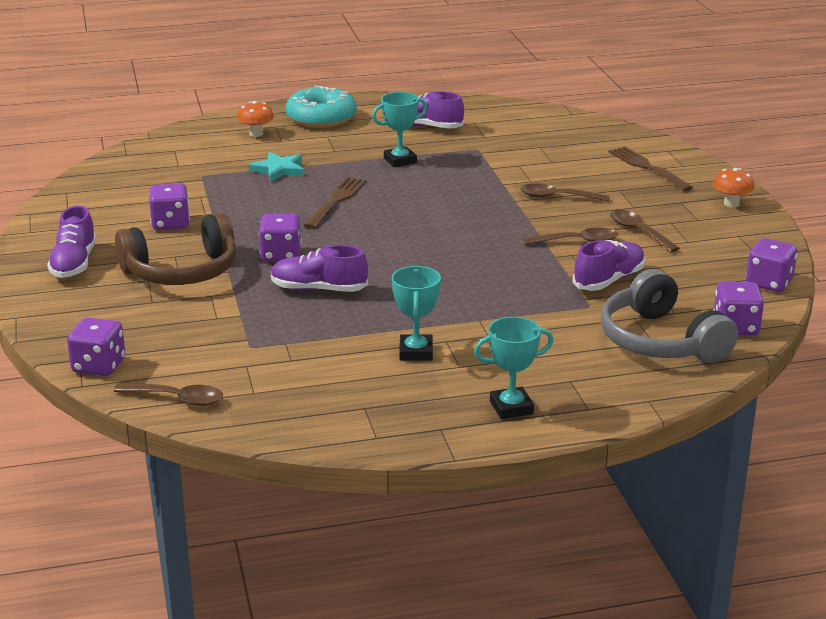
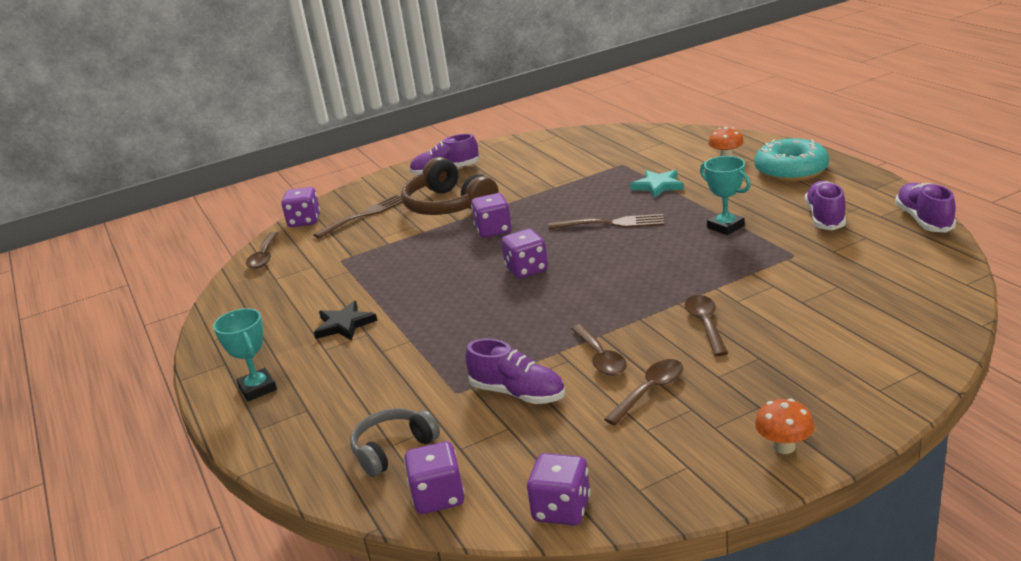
camera: 80 degrees right, 0 degrees up
(170, 223) = (526, 179): purple dice -> purple dice (526, 269)
(318, 289) = (439, 259): purple shoe -> purple shoe (923, 220)
(416, 352) = (344, 325): turquoise trophy -> black star
(648, 168) = (844, 365): brown fork -> brown fork (364, 216)
(661, 341) = (393, 449): grey headphones -> grey headphones, size x0.60

